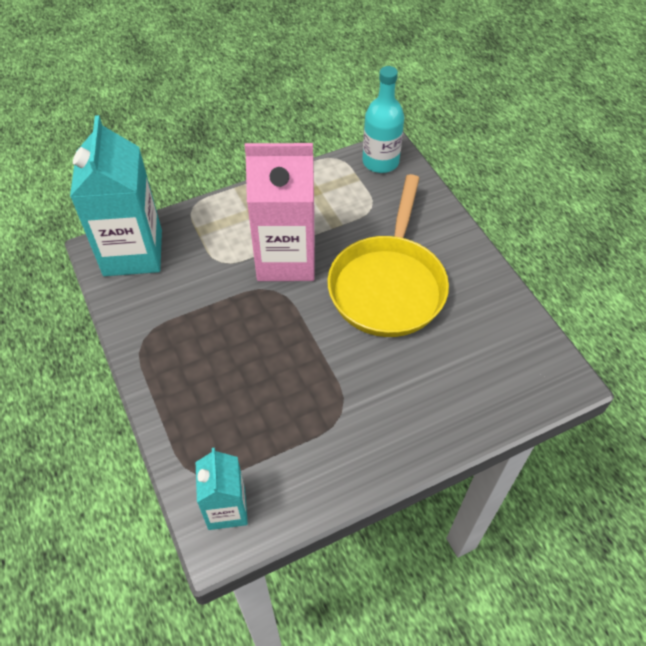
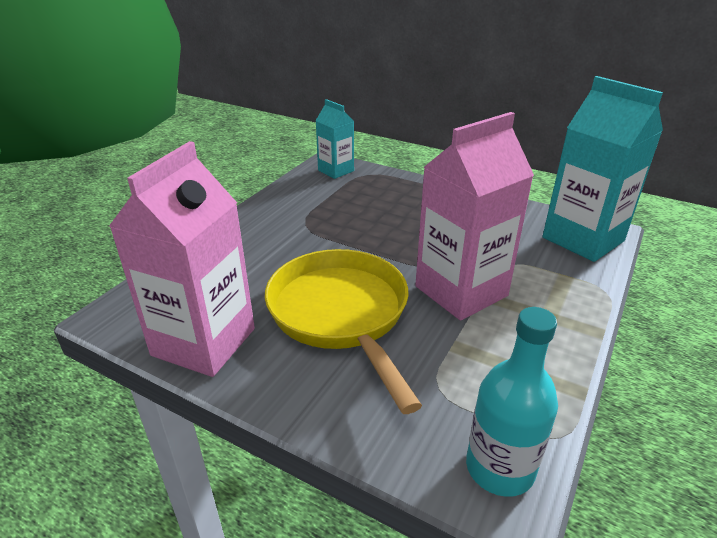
camera: 145 degrees right, 20 degrees down
(498, 313) = (204, 342): none -> pink carton

